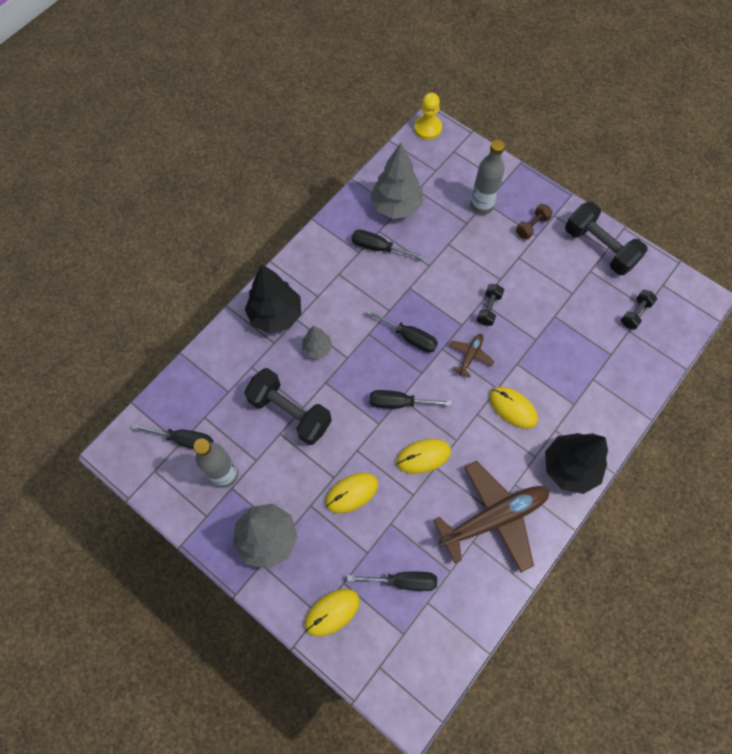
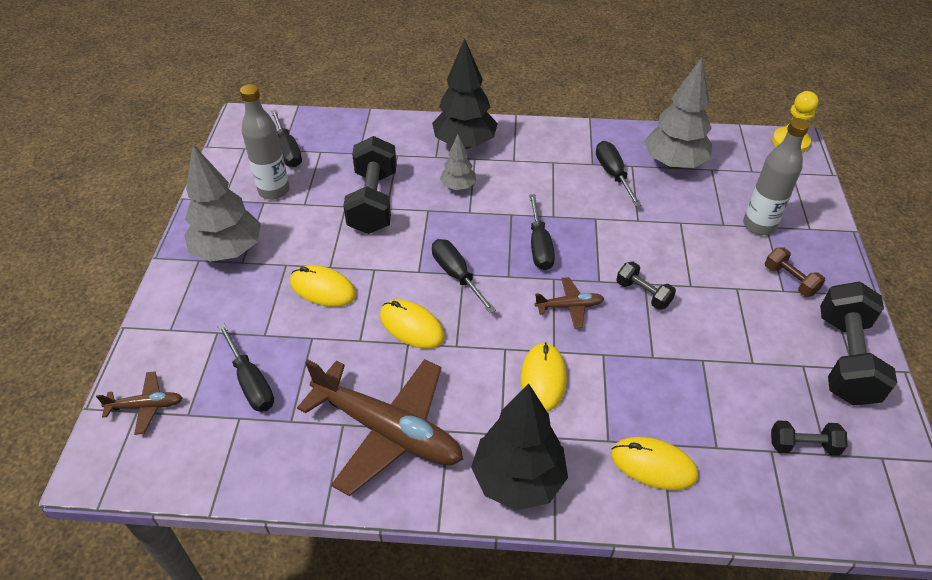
camera: 55 degrees right, 20 degrees down
(332, 612) = (178, 339): yellow mouse -> yellow mouse (653, 465)
(379, 659) = (146, 406): none -> brown plane
(488, 309) = (643, 294): black dumbbell -> black dumbbell turned 60 degrees clockwise
(532, 226) = (790, 280): brown dumbbell -> brown dumbbell turned 45 degrees clockwise

